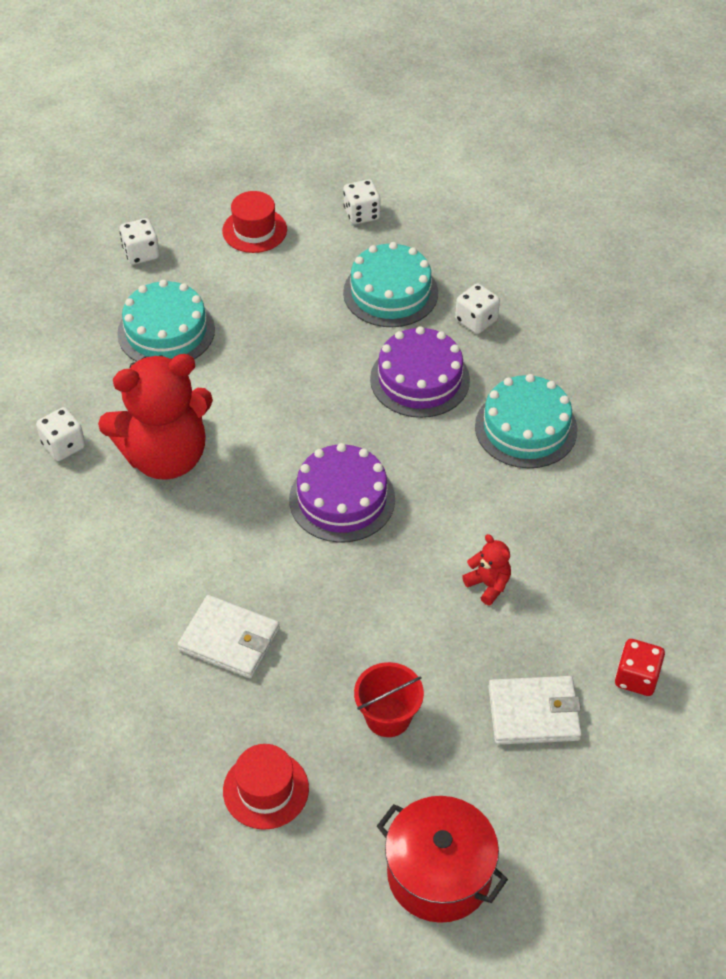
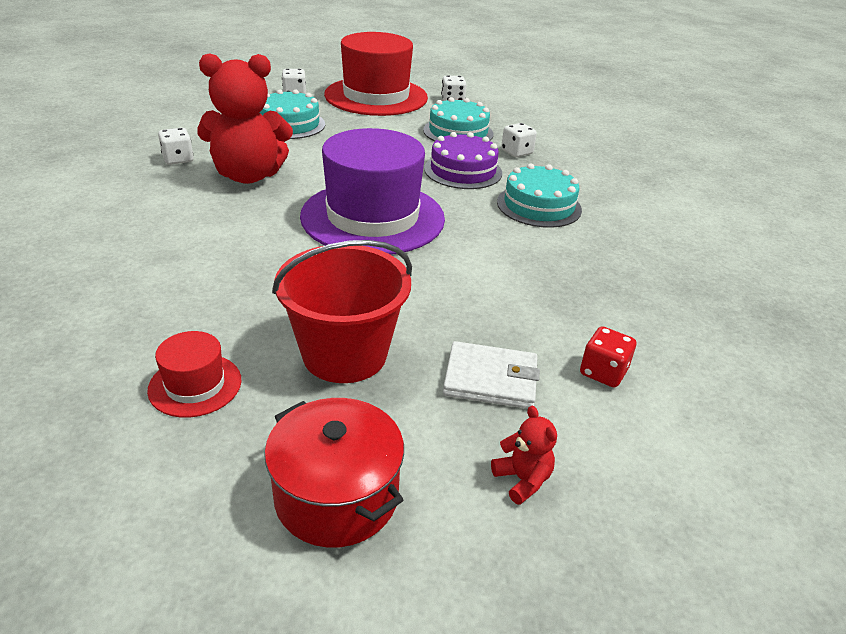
camera: 10 degrees right, 15 degrees down
(229, 639) = (230, 278): white wallet -> none
(254, 230) = (376, 96): red hat -> red hat, size x2.27
(342, 499) = (372, 217): purple cake -> purple hat
(388, 717) = (344, 354): red bucket -> red bucket, size x1.83
(488, 585) = (476, 285): red teddy bear -> red teddy bear (522, 480)

